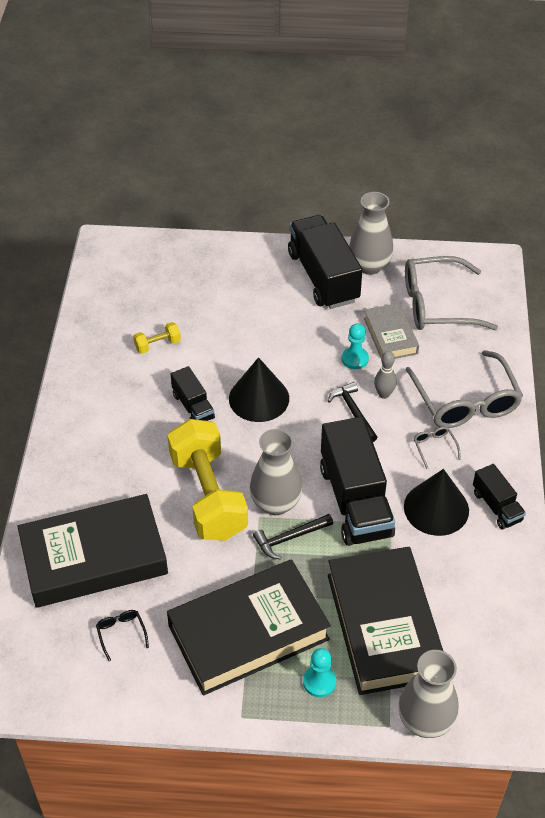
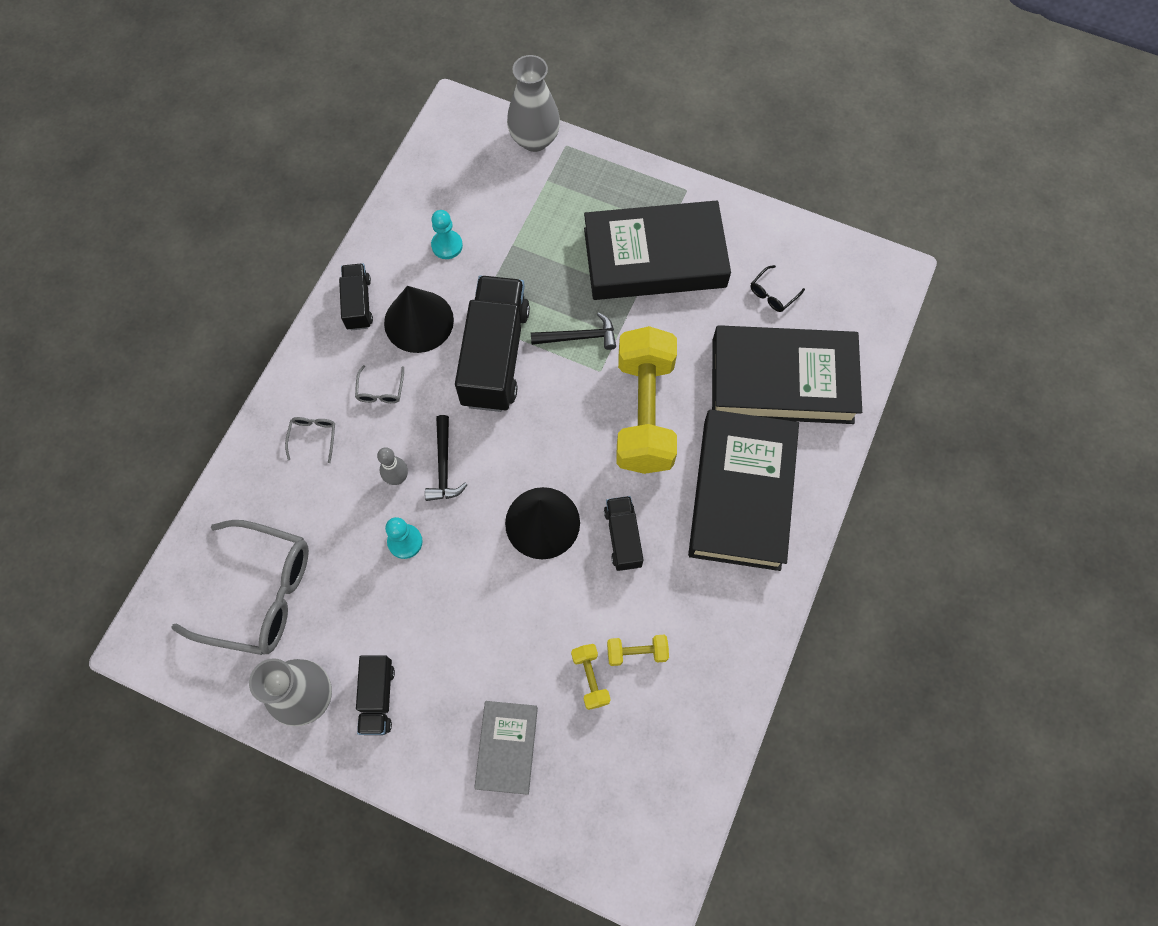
camera: 160 degrees left, 20 degrees up
(121, 633) = (773, 294): black glasses -> black glasses turned 45 degrees clockwise
(185, 323) = (590, 678): none -> yellow dumbbell
(275, 503) = (577, 380): grey vase -> none
(319, 682) = (608, 196): turquoise pawn -> turquoise pawn (447, 245)
(323, 277) = (377, 698): black truck -> black truck, size x0.51
(384, 625) = (529, 225): black book -> black book (741, 493)
(390, 336) = (344, 563): grey book -> grey book (507, 747)
(465, 401) = (313, 437): grey glasses -> grey glasses, size x0.40

